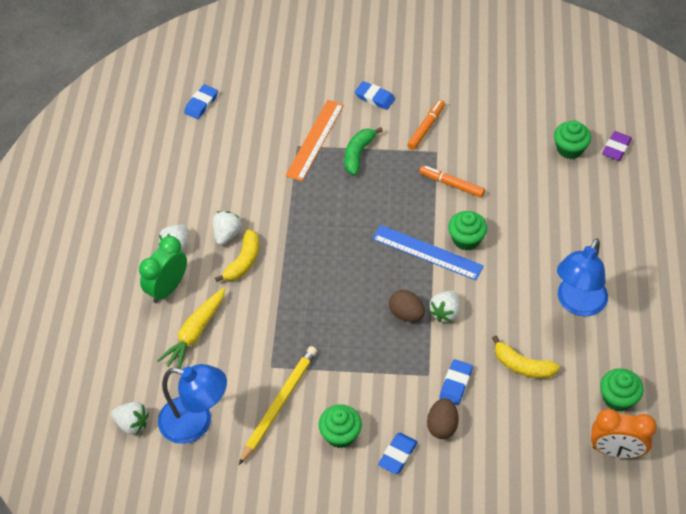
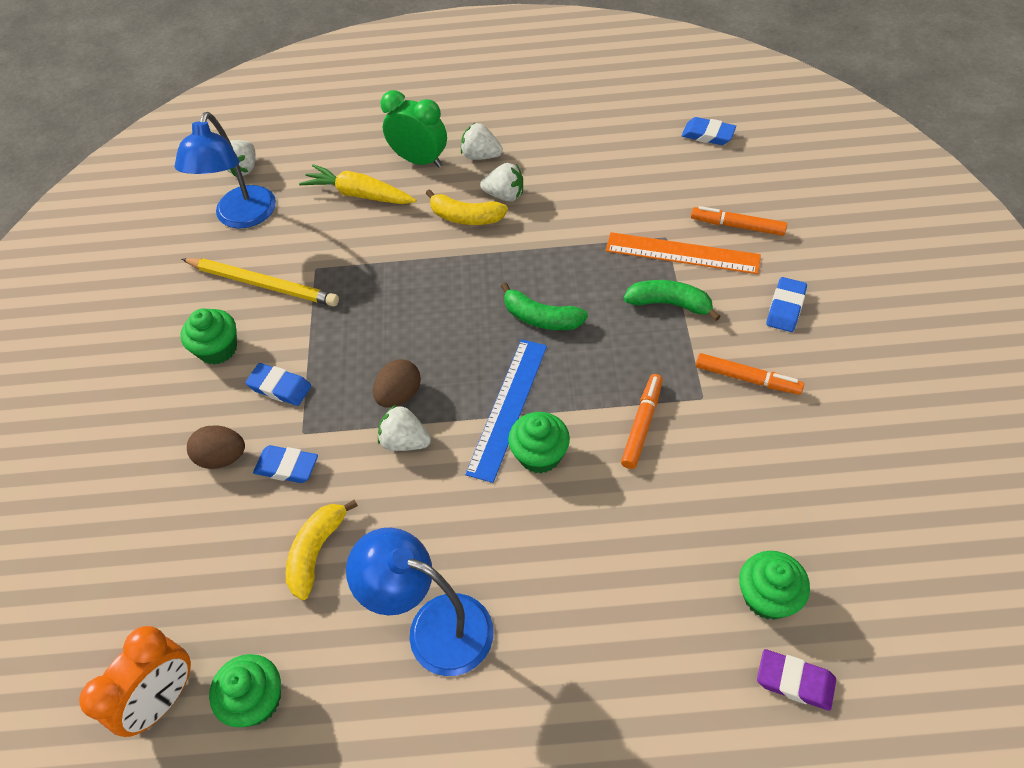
camera: 85 degrees right, 0 degrees up
(298, 106) = (737, 226): none -> orange marker
(355, 225) = (541, 318): none -> green banana
(397, 455) = (184, 412): blue eraser -> blue eraser (280, 387)
(616, 450) = (163, 700): orange clock -> orange clock turned 150 degrees counterclockwise

